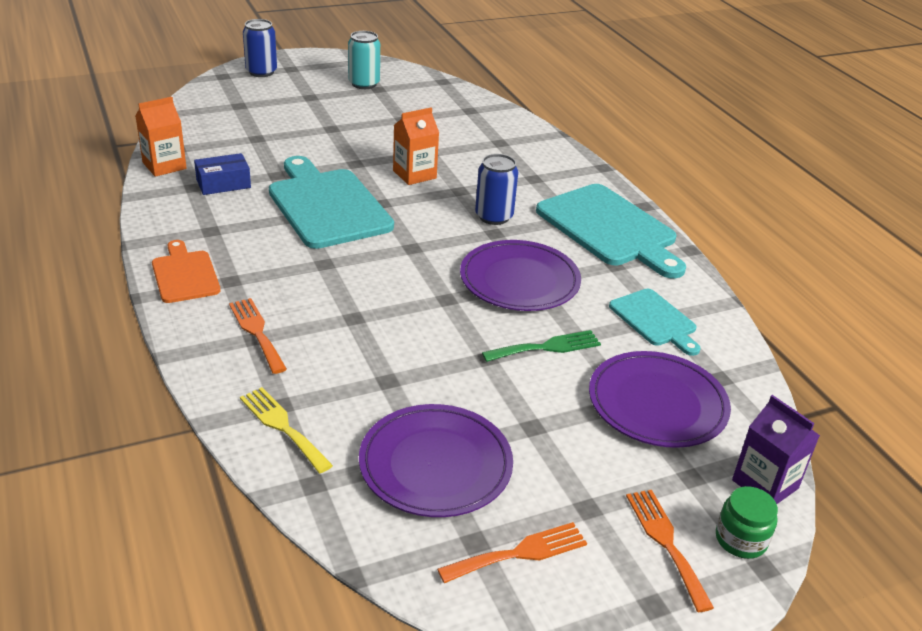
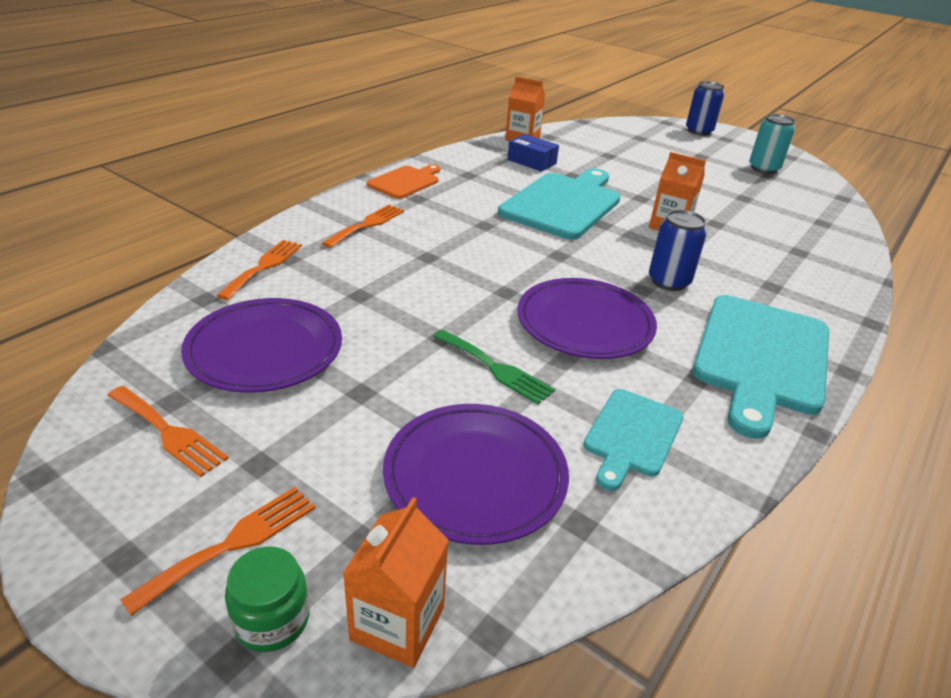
camera: 60 degrees right, 0 degrees up
(283, 426) = (264, 266): yellow fork -> orange fork
(765, 484) = (397, 623): purple carton -> orange carton

